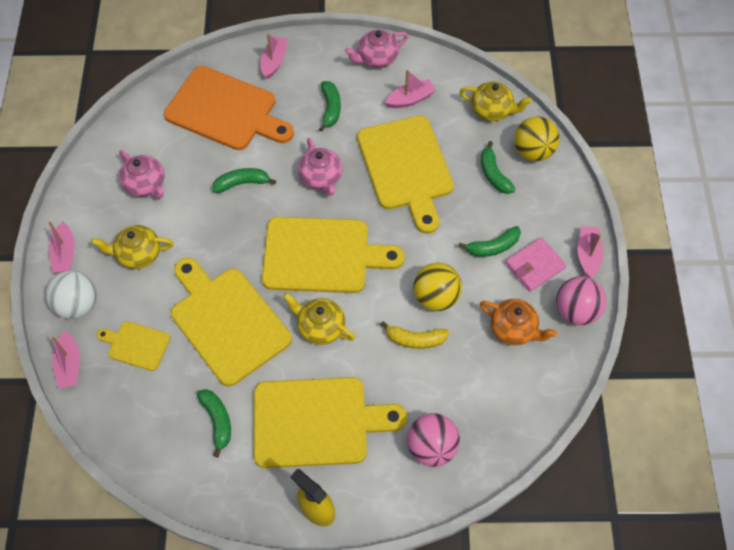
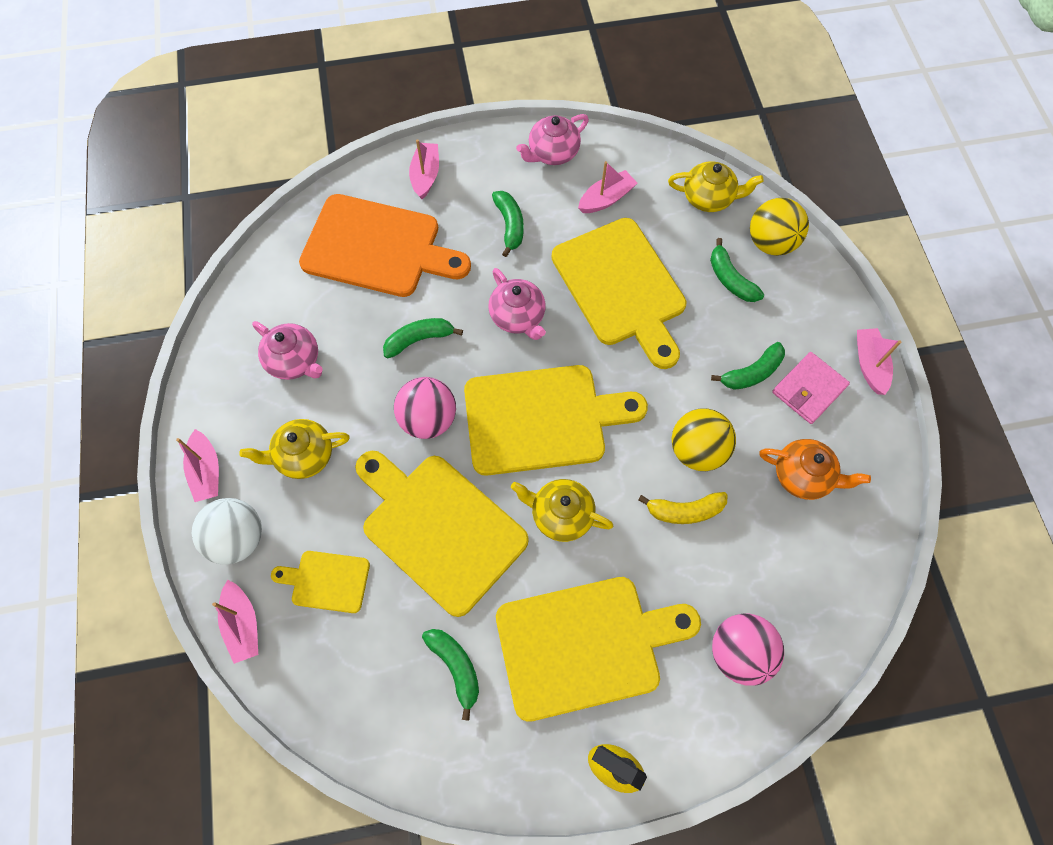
camera: 10 degrees left, 5 degrees up
(575, 311) = (873, 439): pink ball -> pink ball (428, 419)

